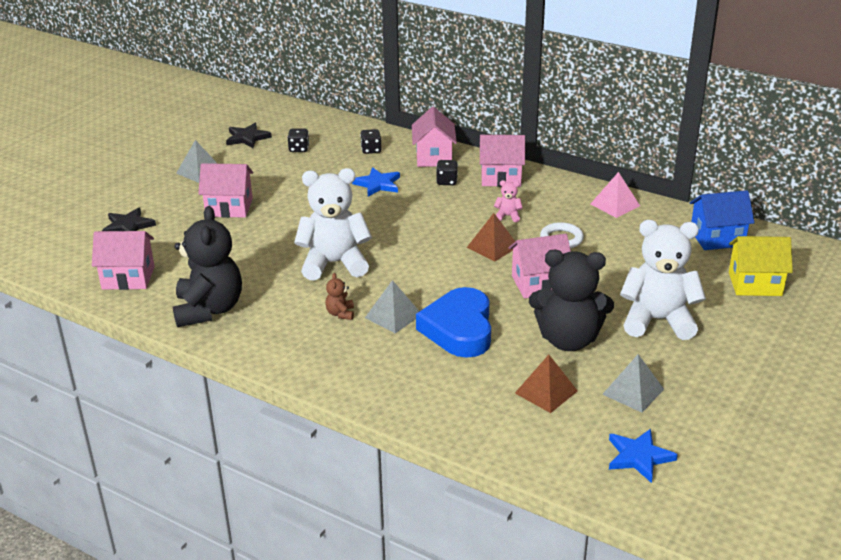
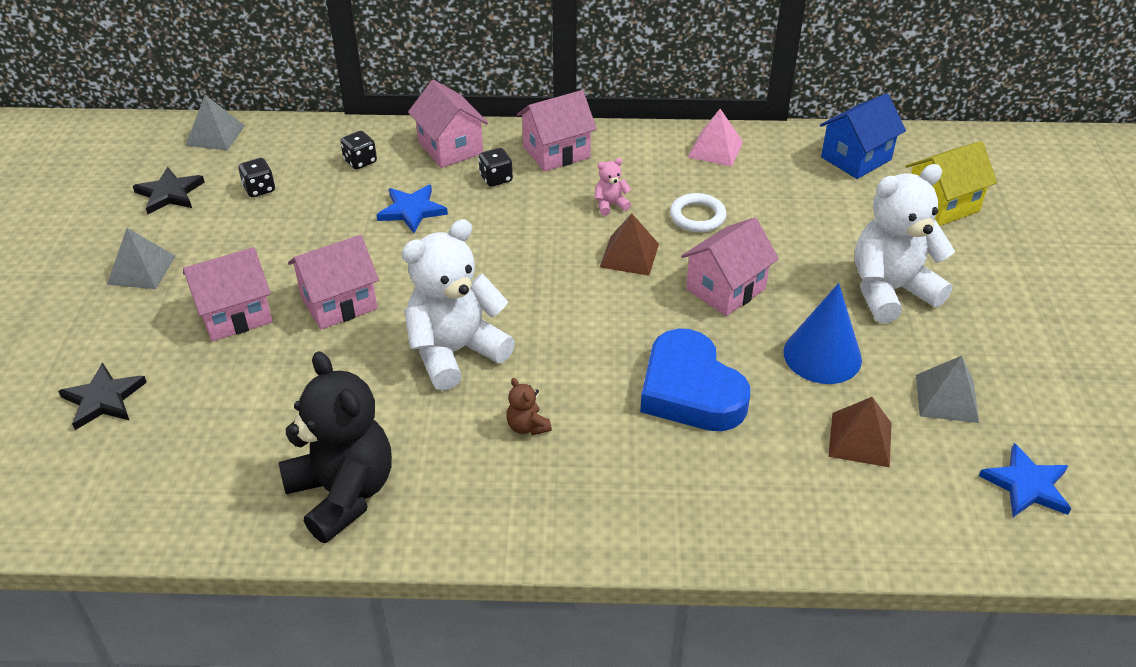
camera: 30 degrees left, 10 degrees up
(128, 278) = (176, 488): pink house -> pink house (339, 303)
(393, 316) = (596, 403): grey pyramid -> grey pyramid (215, 135)
(568, 340) = (822, 355): black teddy bear -> blue cone

